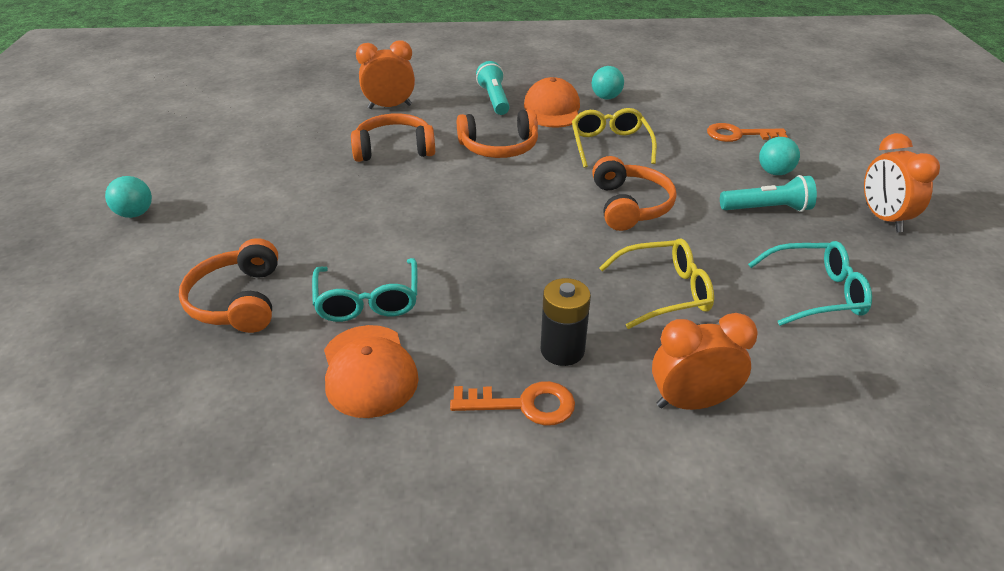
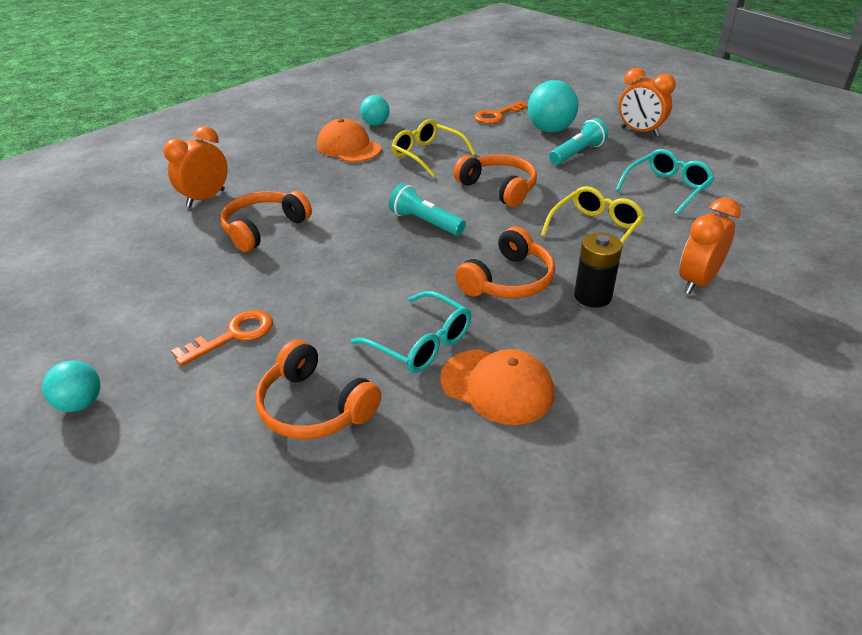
camera: 40 degrees left, 0 degrees up
(494, 99) = (291, 157): turquoise flashlight -> turquoise flashlight (425, 222)
(499, 147) = (350, 190): orange headphones -> orange headphones (508, 280)
(524, 404) = (621, 341): orange key -> orange key (234, 335)
(774, 172) = (550, 130): turquoise ball -> turquoise ball, size x1.64

